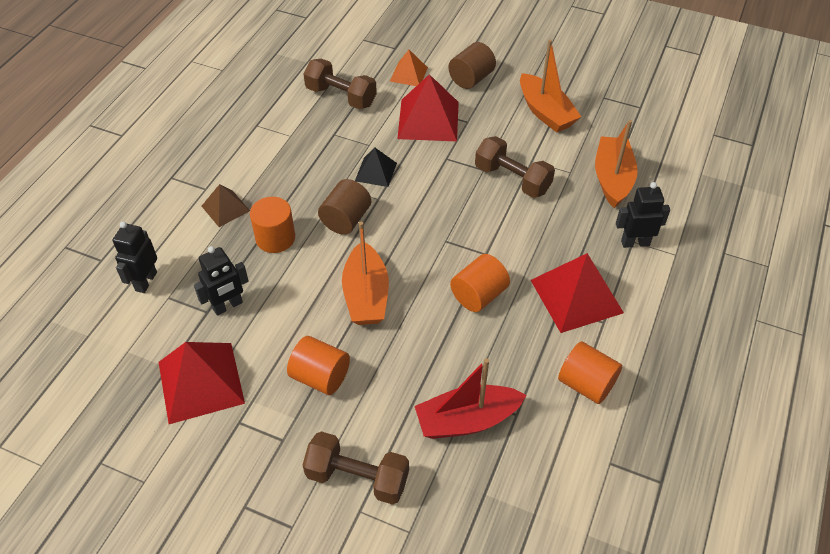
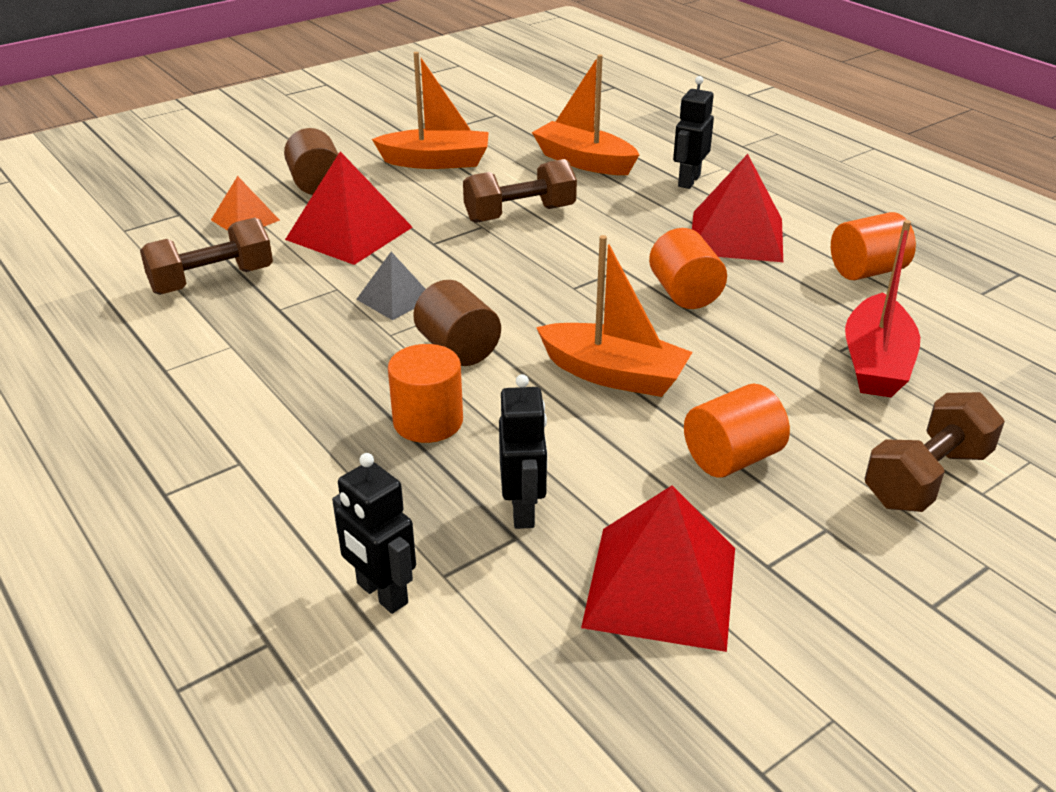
camera: 60 degrees left, 15 degrees down
(225, 208) = (309, 453): brown pyramid -> none
(376, 172) = (395, 298): black pyramid -> grey pyramid

